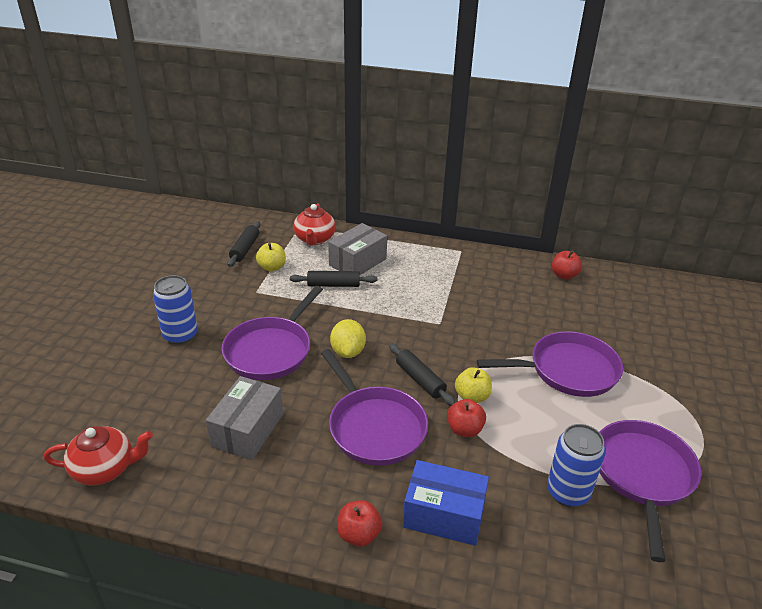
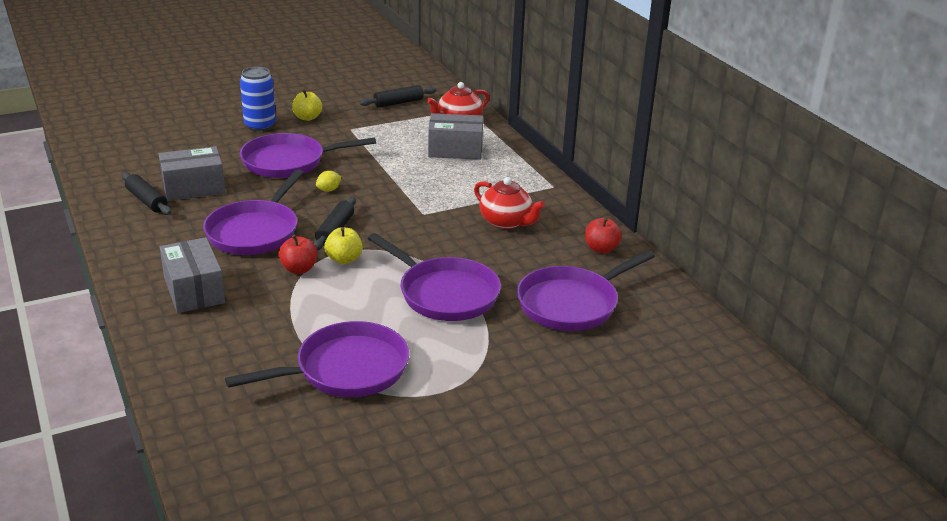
camera: 50 degrees right, 5 degrees down
(105, 469) = (105, 159): red teapot -> red teapot (506, 222)
(272, 267) = (391, 122): yellow apple -> yellow apple (307, 118)
(333, 285) = (406, 153): black rolling pin -> black rolling pin (147, 200)
(348, 351) = (328, 190): yellow lemon -> yellow lemon, size x0.59
(359, 534) = (140, 264): red apple -> none
(444, 515) = (194, 290): blue box -> grey box
(567, 492) = (280, 337): blue can -> none
(625, 322) = (571, 303): none -> purple pan

